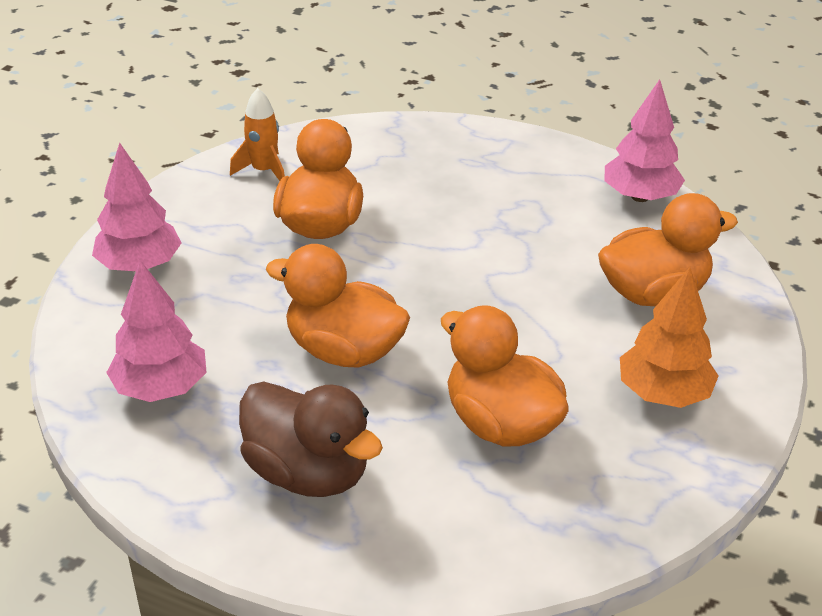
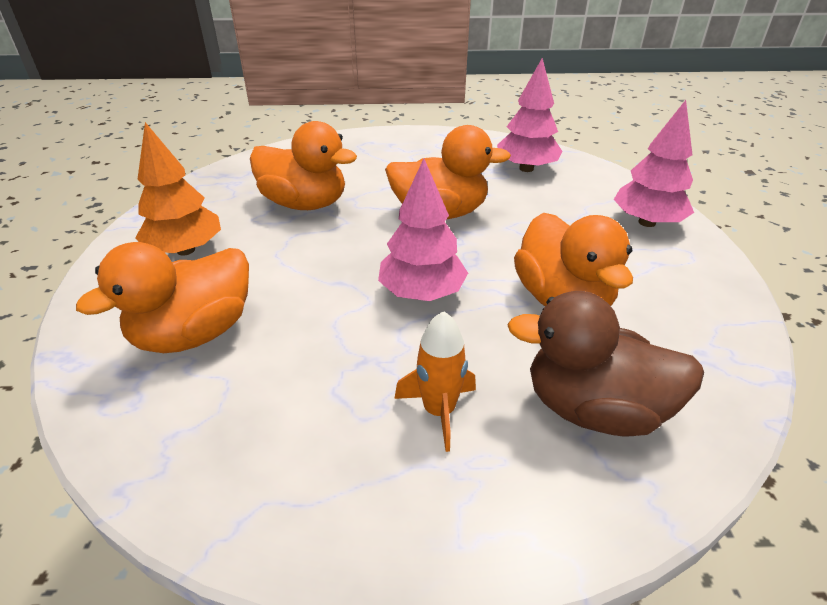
camera: 155 degrees right, 0 degrees up
(264, 171) = (693, 342): orange rocket -> orange rocket (438, 411)
(308, 473) = (404, 159): brown duck -> brown duck (594, 408)
(640, 197) = (217, 483): pink tree -> pink tree (422, 293)

